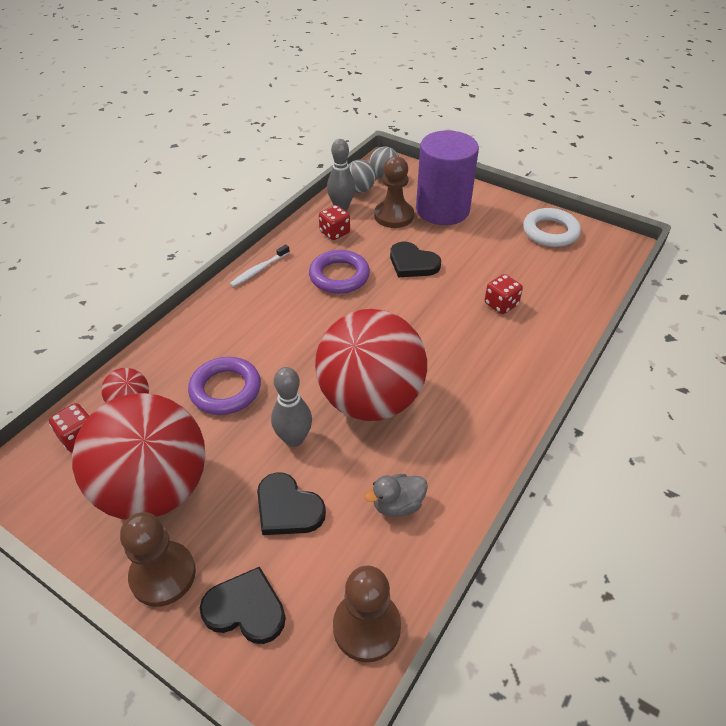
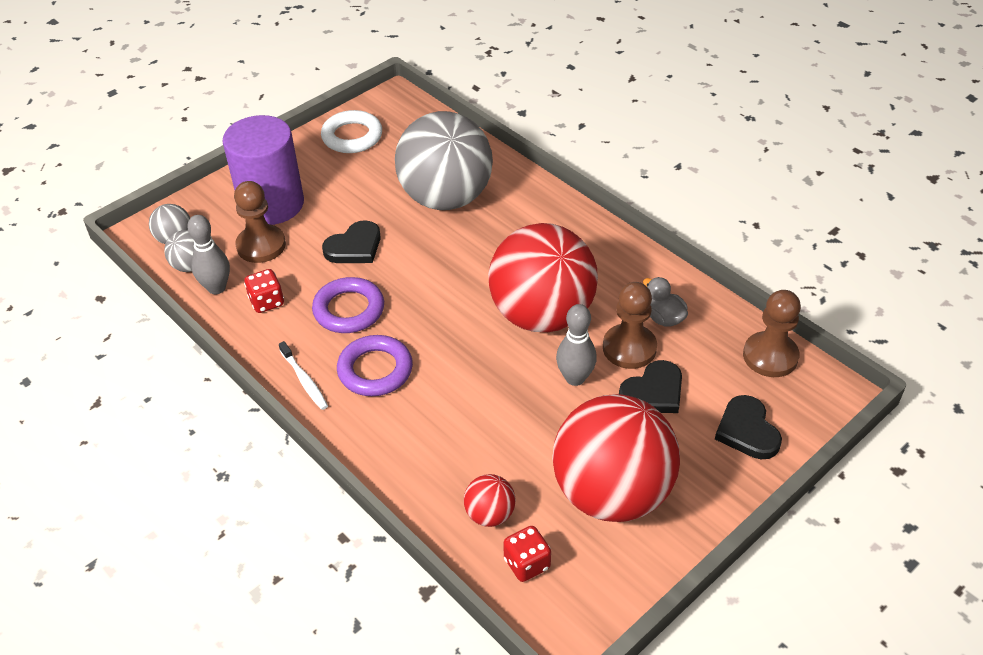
camera: 75 degrees left, 0 degrees up
(163, 575) = (707, 488): brown pawn -> brown pawn (629, 348)
(225, 389) = (494, 427): purple ring -> purple ring (375, 370)
(246, 609) = (747, 431): black heart -> black heart turned 45 degrees counterclockwise
(397, 505) = (663, 318): grey duck -> grey duck turned 150 degrees clockwise
(501, 304) = (446, 198): red dice -> grey ball

